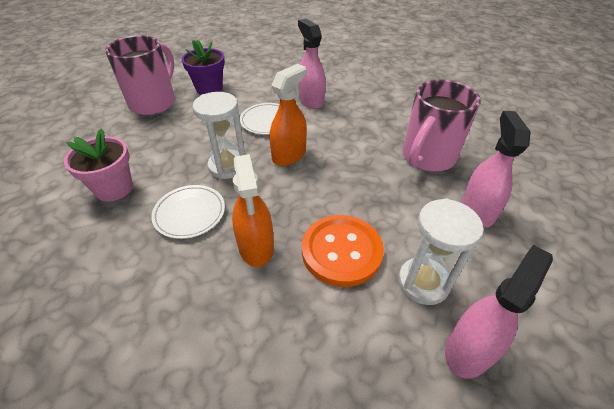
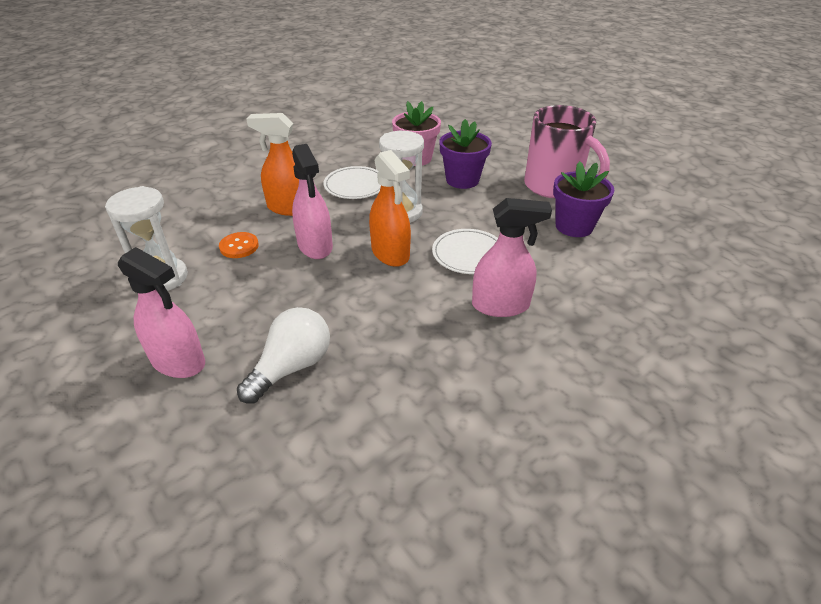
camera: 115 degrees right, 5 degrees down
(156, 147) = (462, 180): none -> purple flower pot
(341, 251) = (239, 246): orange button -> orange button, size x0.50
(427, 157) = (292, 367): pink mug -> white light bulb
(469, 349) = (97, 275): pink spray bottle -> pink spray bottle (315, 246)

